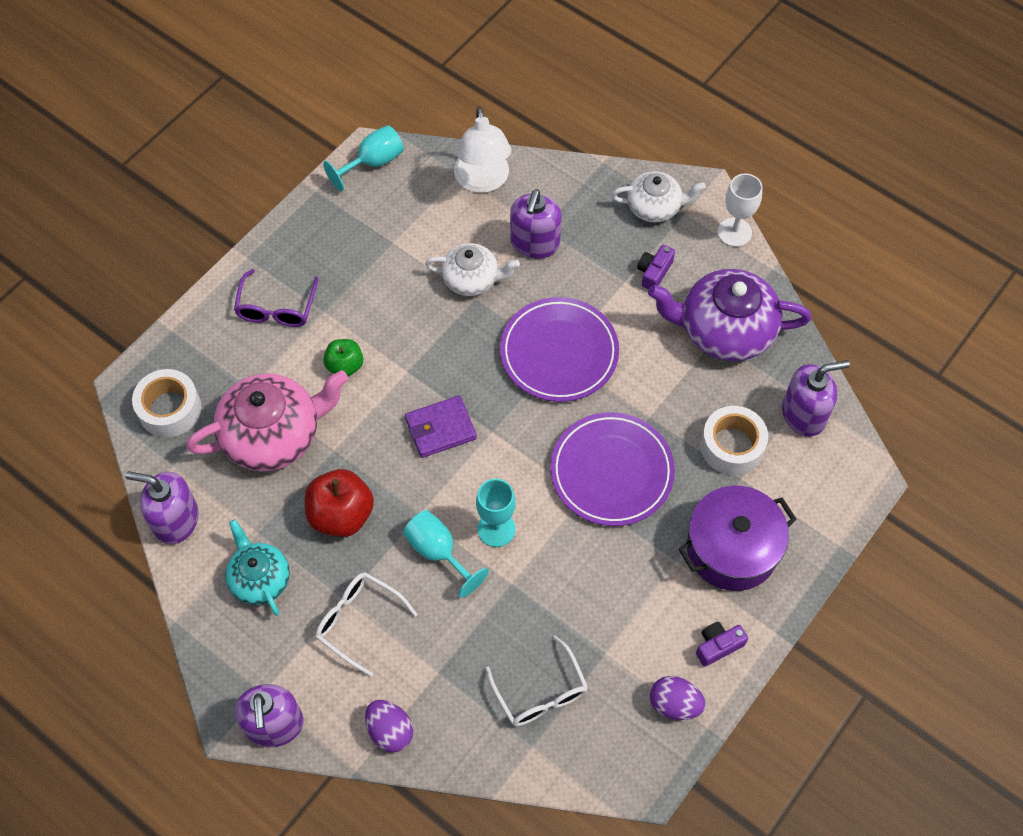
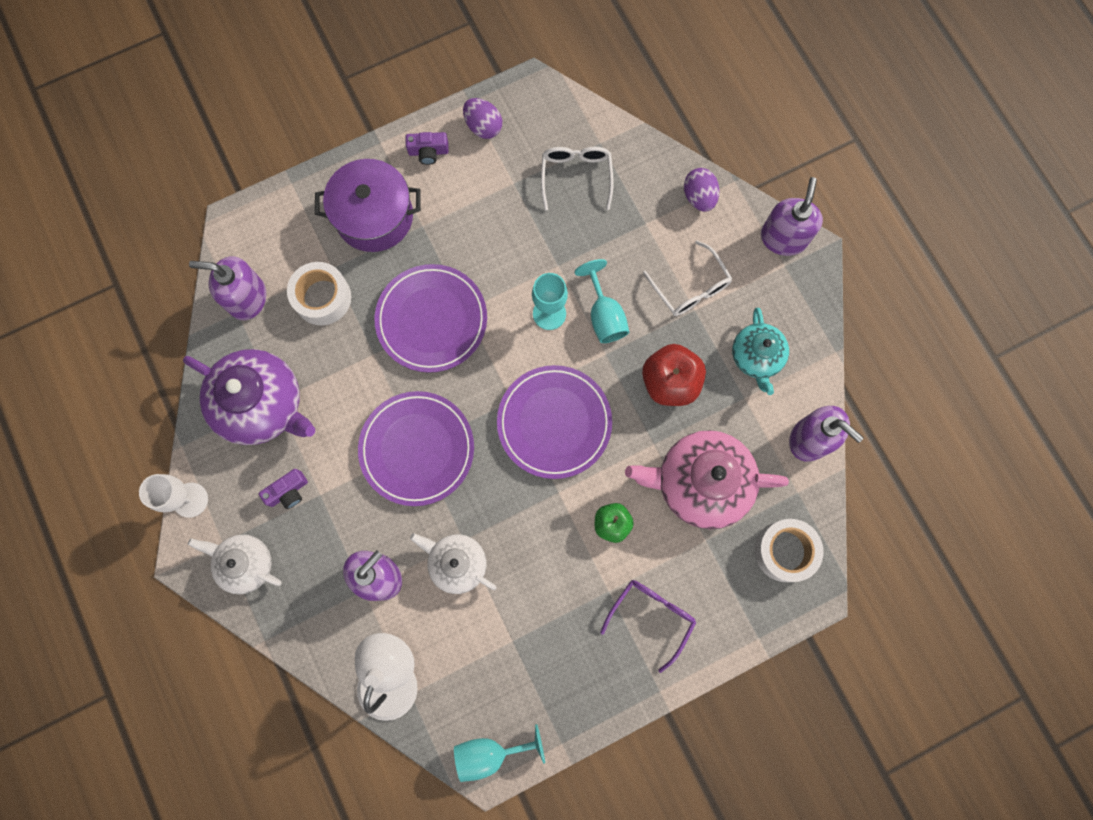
camera: 155 degrees left, 15 degrees up
(440, 429) = (554, 423): purple wallet -> purple plate

